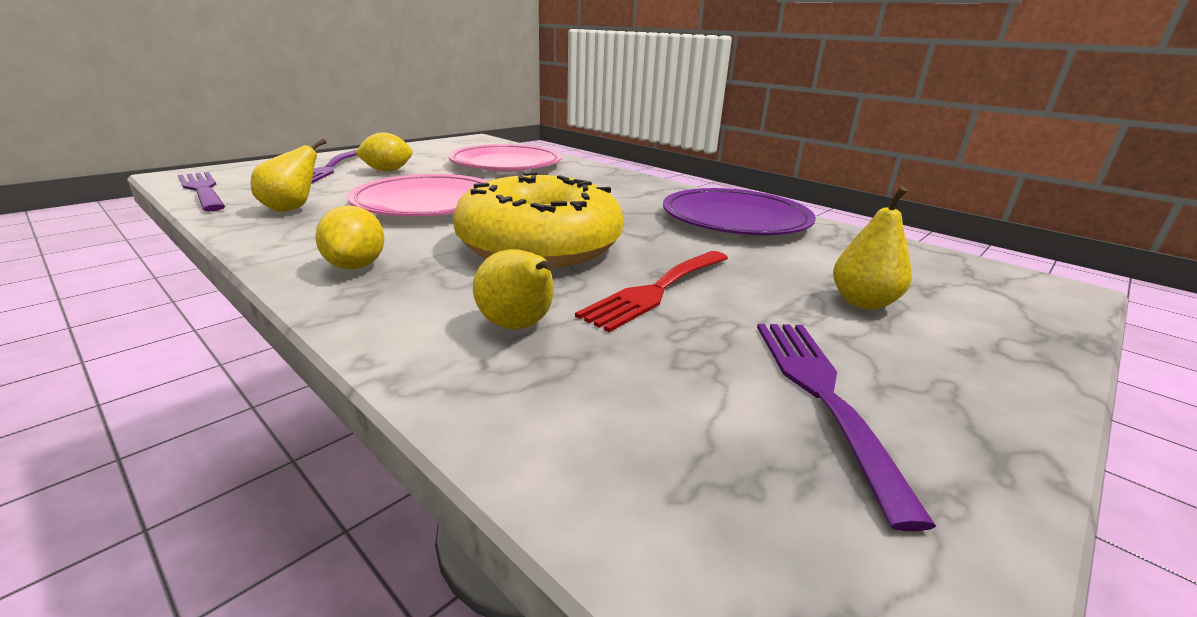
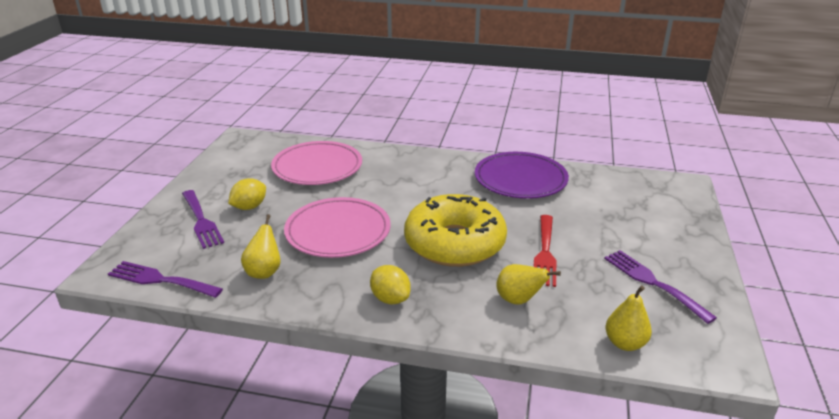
camera: 30 degrees left, 5 degrees up
(863, 302) = (627, 224): yellow pear -> yellow pear (625, 343)

